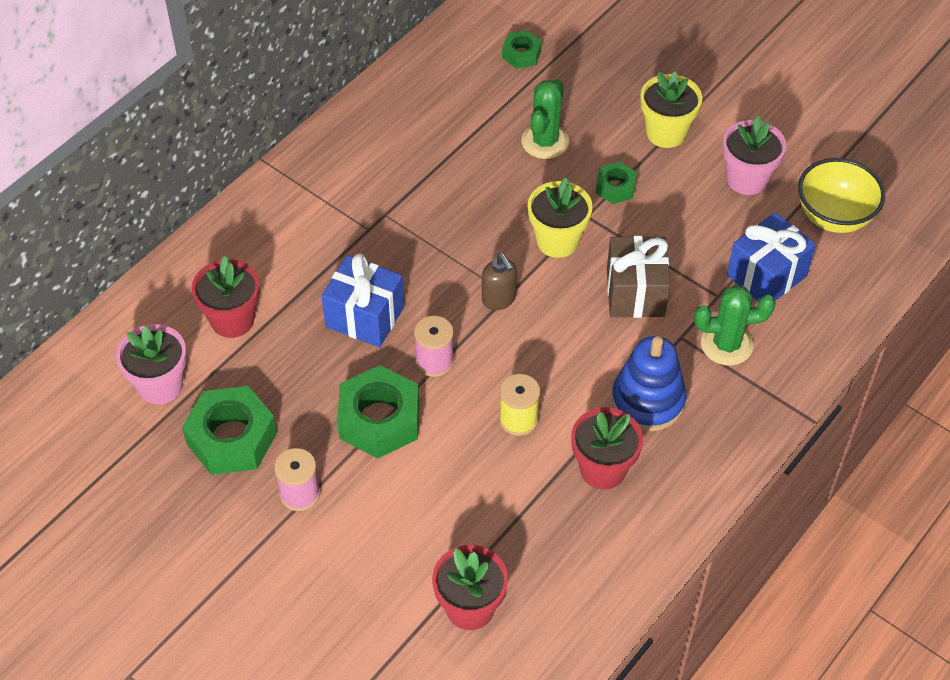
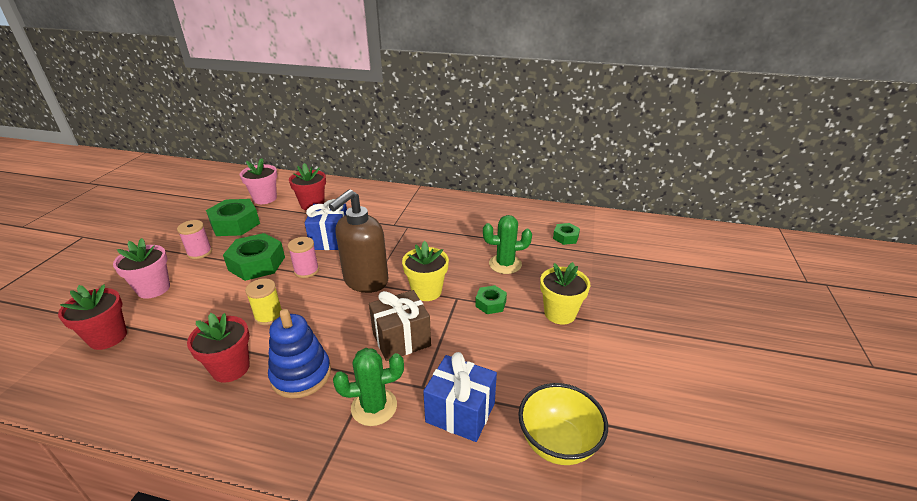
camera: 65 degrees right, 20 degrees down
(499, 299) = (365, 281): brown soap dispenser -> brown soap dispenser, size x2.04
(726, 344) = (374, 407): green cactus -> green cactus turned 75 degrees counterclockwise
(747, 179) = (553, 370): pink flower pot -> pink flower pot (153, 289)

